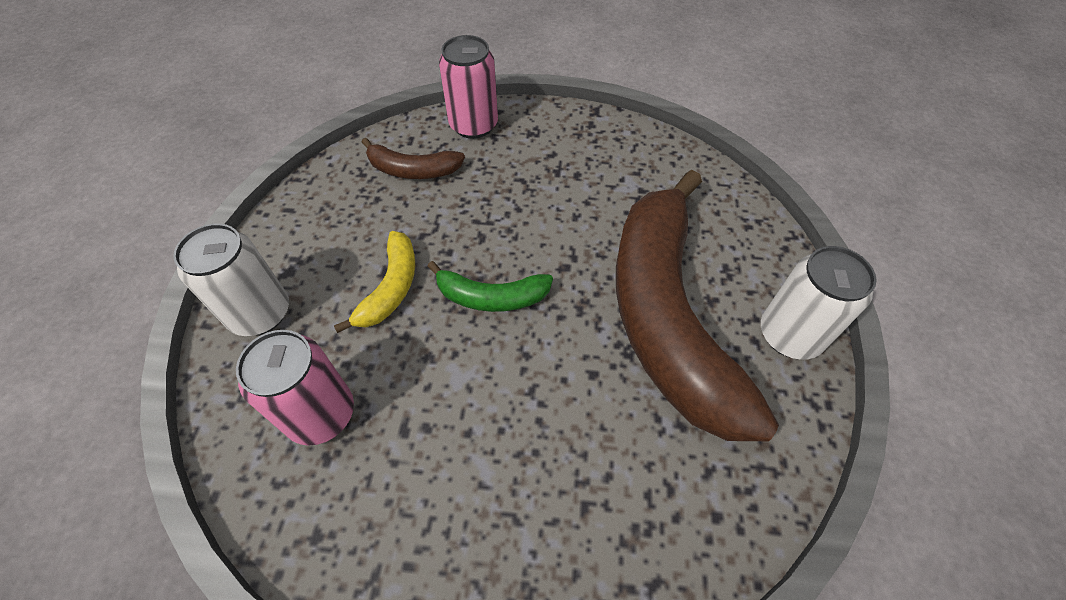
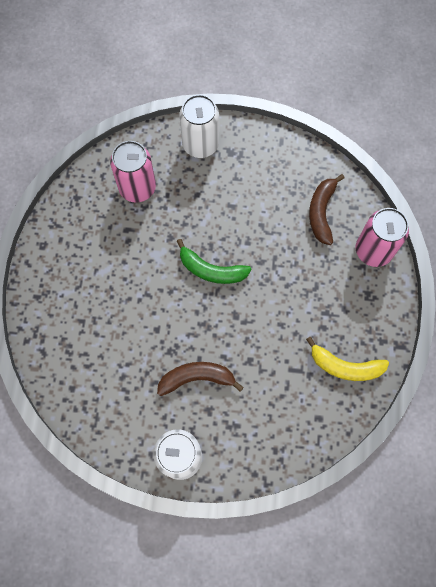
camera: 90 degrees right, 15 degrees up
(391, 288) = (218, 211): yellow banana -> yellow banana (345, 366)
(491, 297) = (211, 270): green banana -> green banana turned 75 degrees counterclockwise
(666, 315) = (196, 378): brown banana -> brown banana, size x0.43

